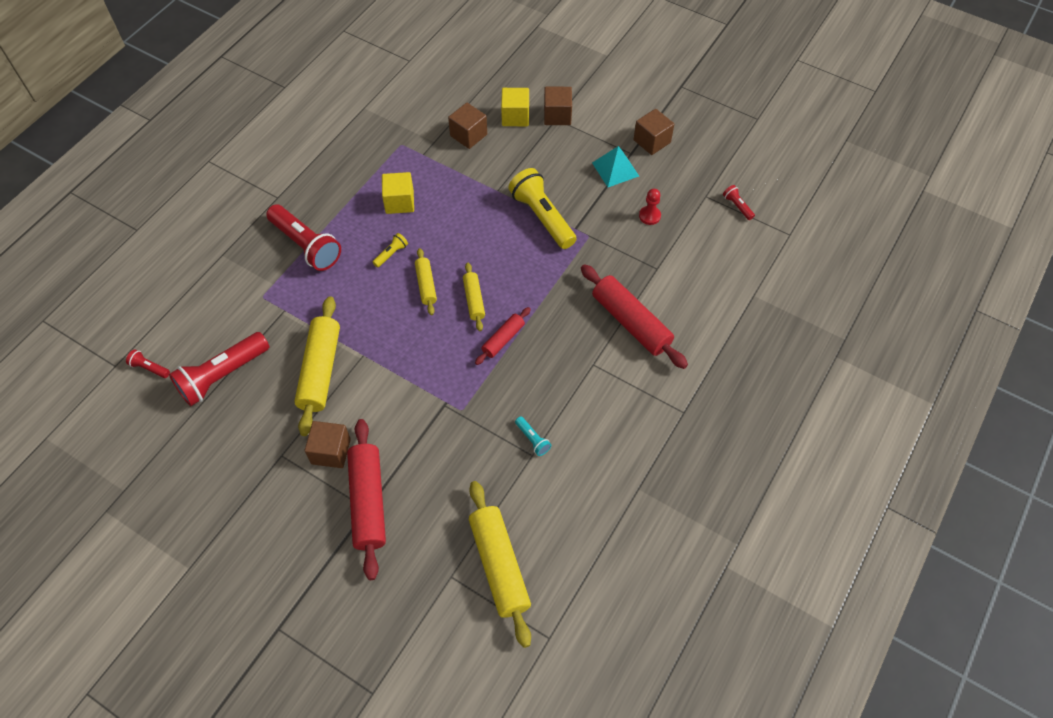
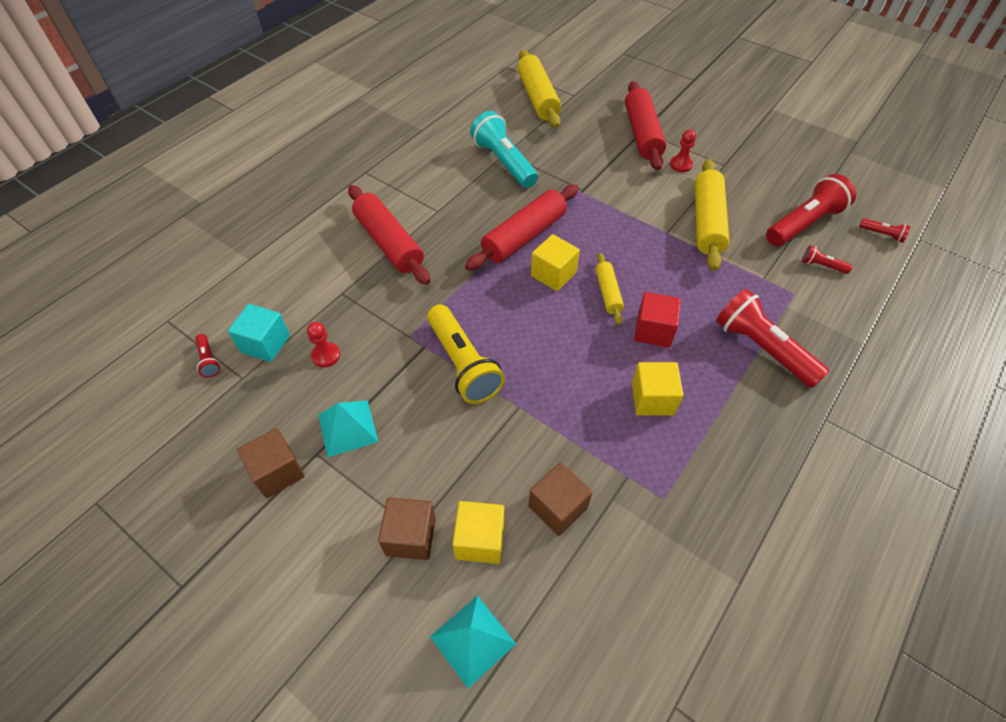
camera: 175 degrees left, 5 degrees down
(225, 327) = (822, 266): none -> red flashlight
(331, 451) = (681, 165): brown cube -> red pawn
(391, 254) = (653, 331): yellow flashlight -> red cube
(474, 300) = (553, 274): yellow rolling pin -> yellow cube
(503, 339) = (524, 236): red rolling pin -> red rolling pin, size x1.84
(513, 76) = (472, 640): none -> turquoise pyramid
(533, 439) = (504, 162): turquoise flashlight -> turquoise flashlight, size x2.25
(700, 221) = (265, 344): none -> turquoise cube

